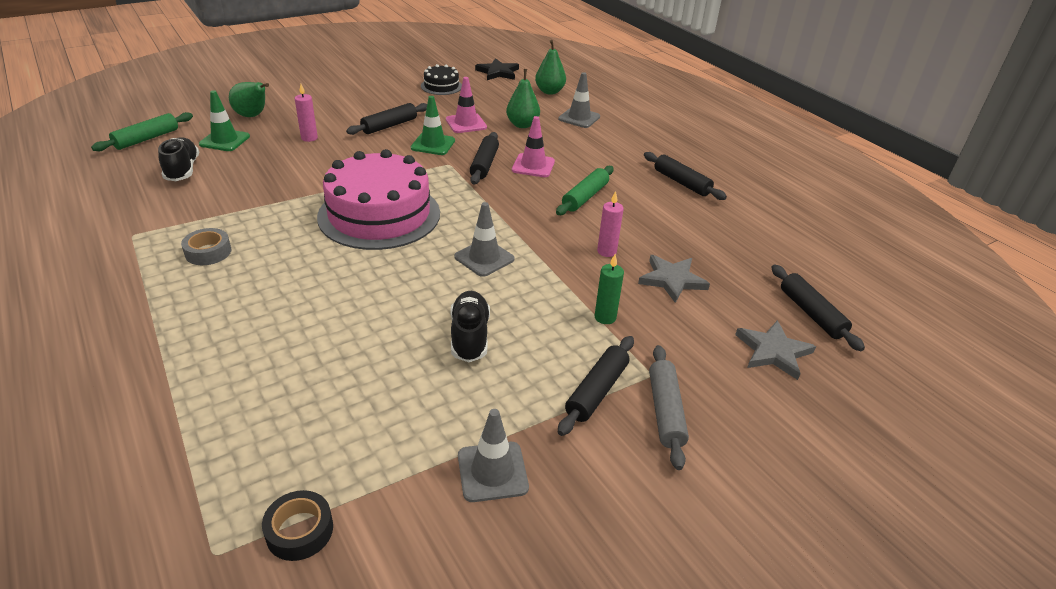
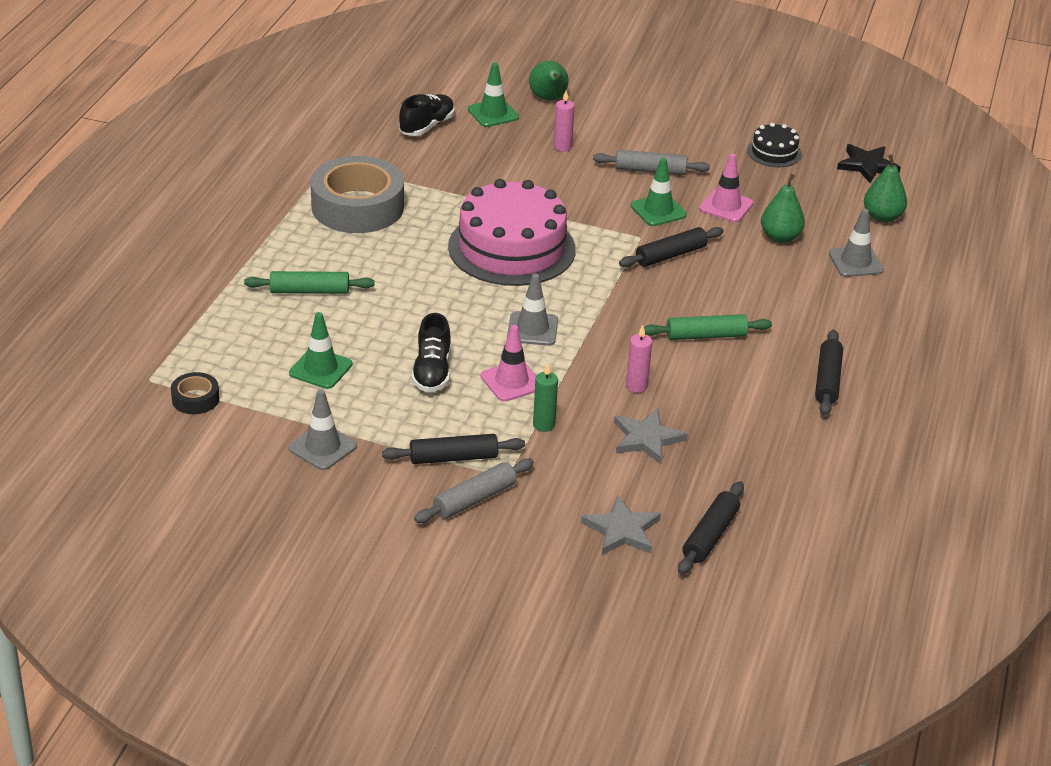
camera: 50 degrees right, 0 degrees up
(147, 139) = (438, 81): green rolling pin -> green rolling pin (310, 291)
(208, 252) = (357, 207): grey tape -> grey tape, size x2.25
(378, 401) = (320, 369): none -> green traffic cone
(389, 126) = (650, 170): black rolling pin -> grey rolling pin
(469, 336) = (432, 372): black shoe -> black shoe turned 135 degrees clockwise
(533, 166) = (713, 282): pink traffic cone -> pink traffic cone (511, 381)

